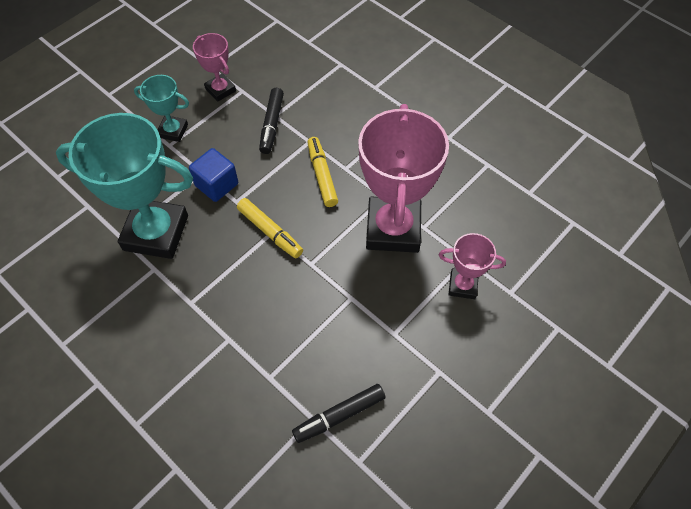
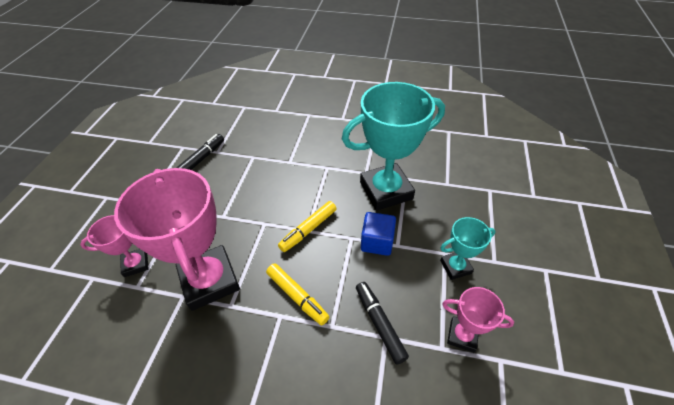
camera: 150 degrees right, 10 degrees down
(270, 231) = (309, 229): yellow marker -> yellow marker turned 60 degrees counterclockwise

